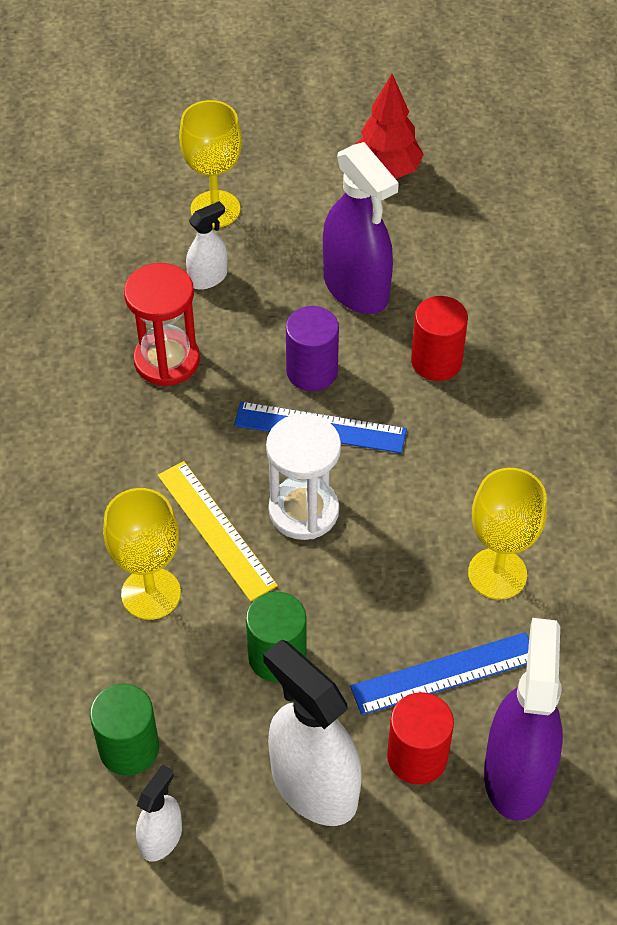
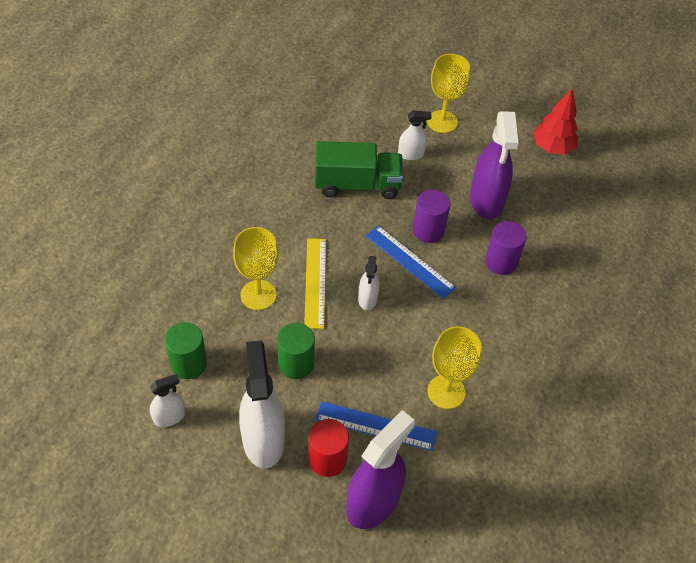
camera: 30 degrees right, 0 degrees up
(167, 360) = (357, 184): red hourglass -> green truck
(303, 511) = (367, 299): white hourglass -> white spray bottle
(436, 361) = (501, 262): red cylinder -> purple cylinder

